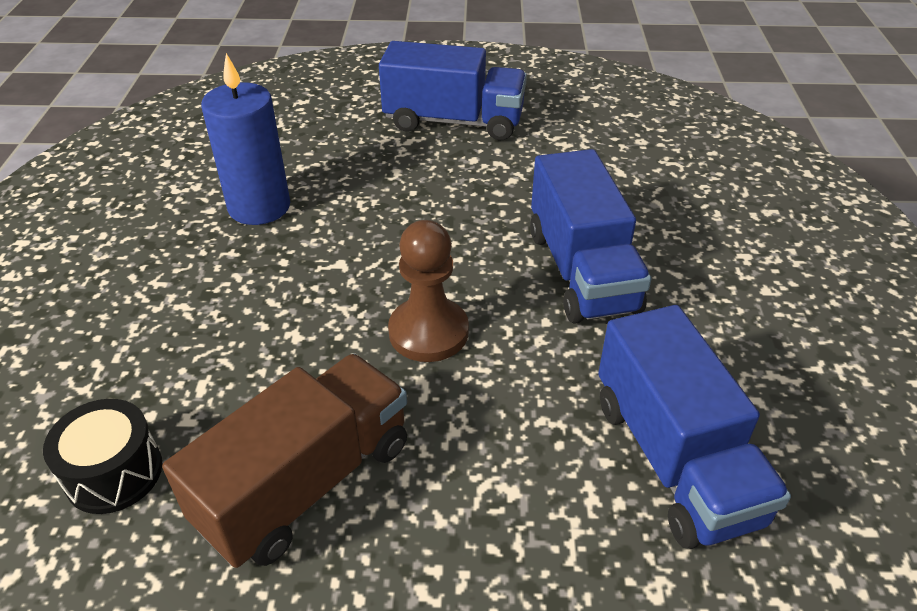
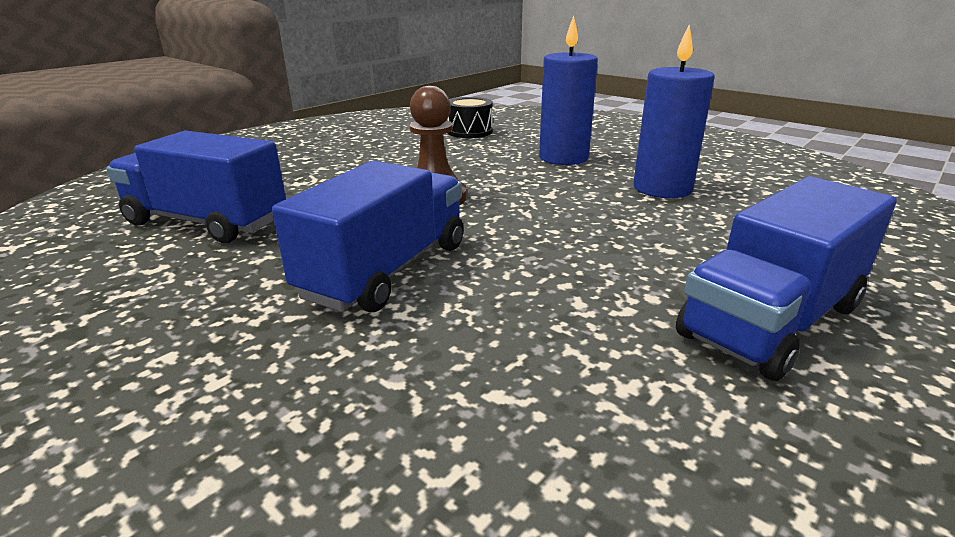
camera: 130 degrees right, 15 degrees down
(200, 305) = (563, 158): none -> blue candle
(306, 483) = (395, 153): brown truck -> none
(582, 271) = (386, 270): blue truck -> blue truck turned 90 degrees clockwise

